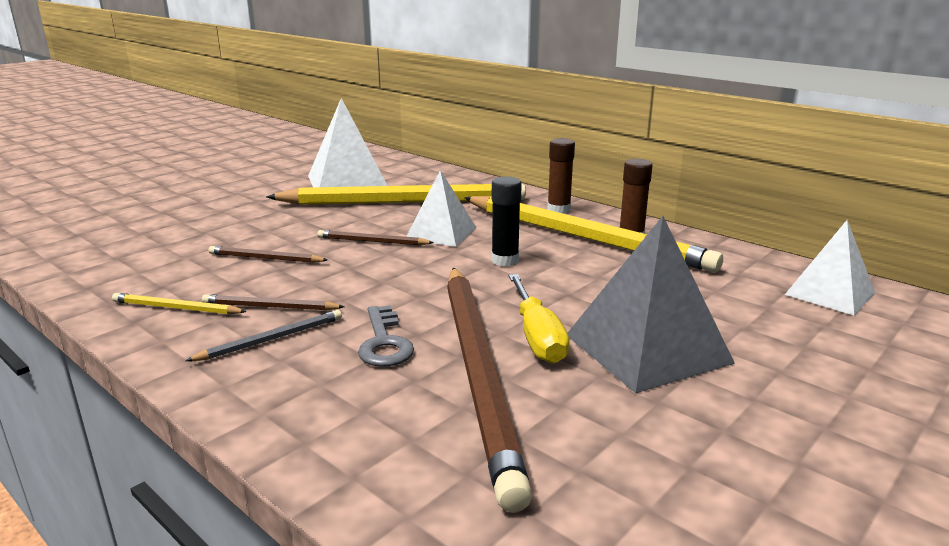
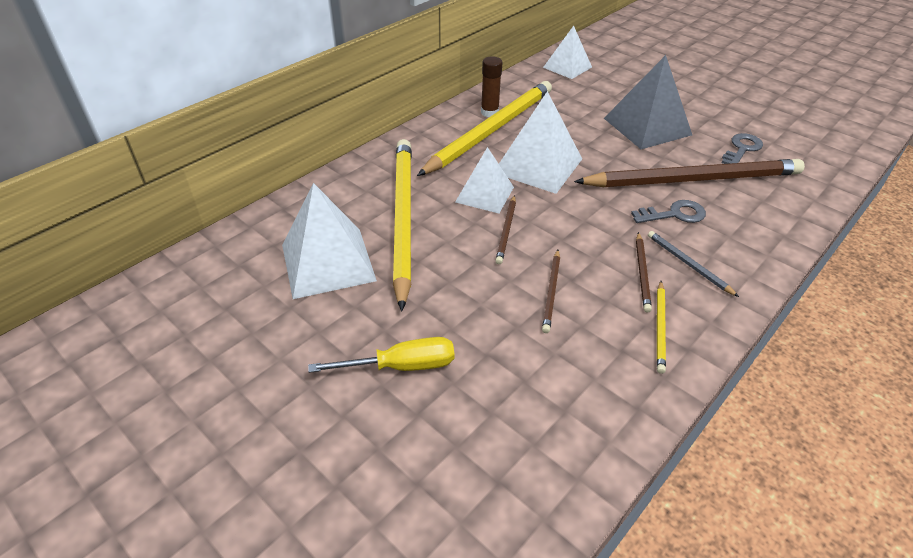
camera: 90 degrees left, 20 degrees up
(505, 260) = (538, 165): black glue stick -> white pyramid
(537, 337) = (646, 158): yellow screwdriver -> yellow screwdriver (402, 366)
(558, 210) = (431, 136): brown glue stick -> none
(598, 448) = (741, 149): none -> grey key

